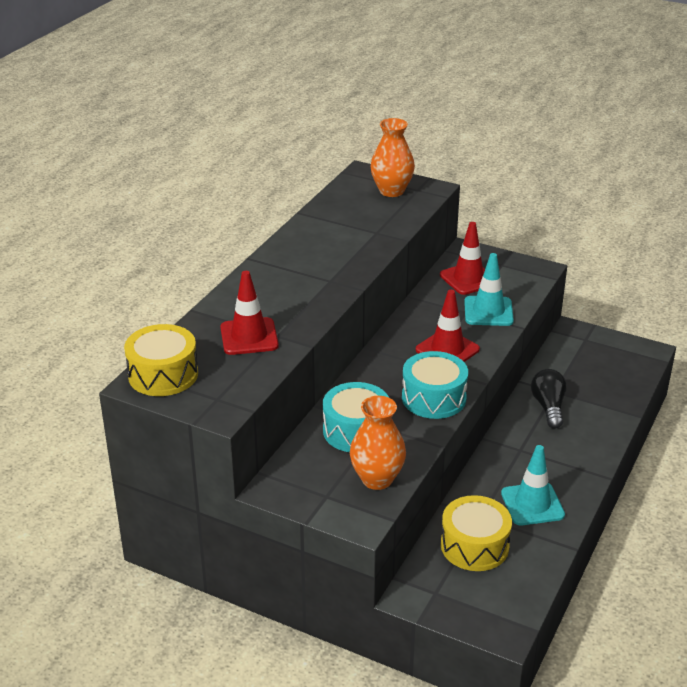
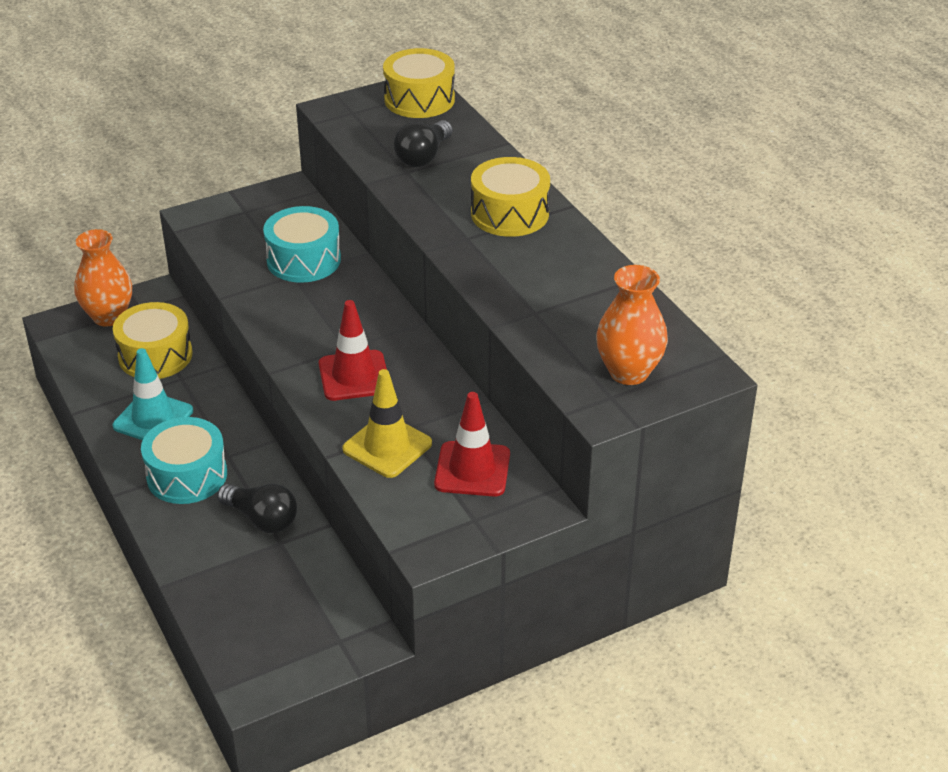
camera: 125 degrees right, 5 degrees up
(249, 337) = (423, 156): red traffic cone -> black light bulb
(284, 276) = (509, 214): none -> yellow drum
(377, 479) = (229, 244): orange vase -> orange vase (108, 316)
(433, 398) = (290, 326): turquoise drum -> turquoise drum (187, 475)
(488, 311) = (387, 446): turquoise traffic cone -> yellow traffic cone

